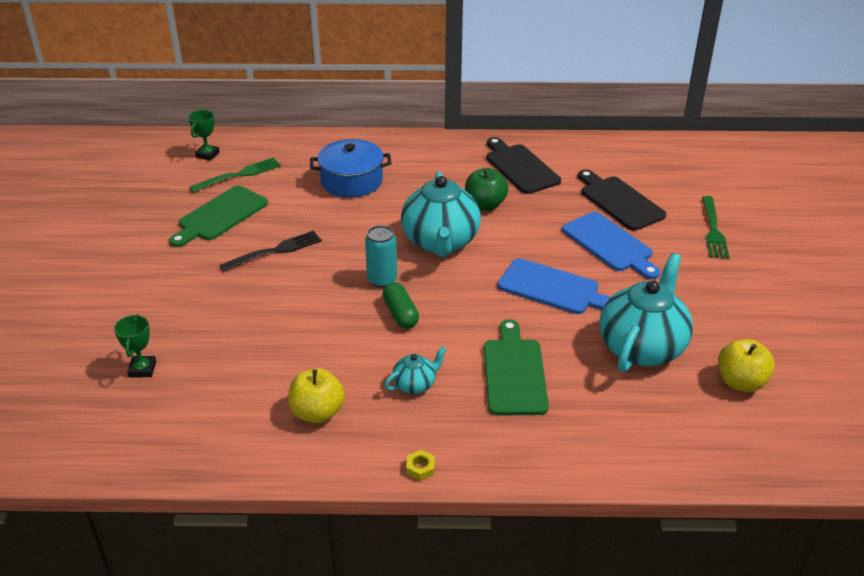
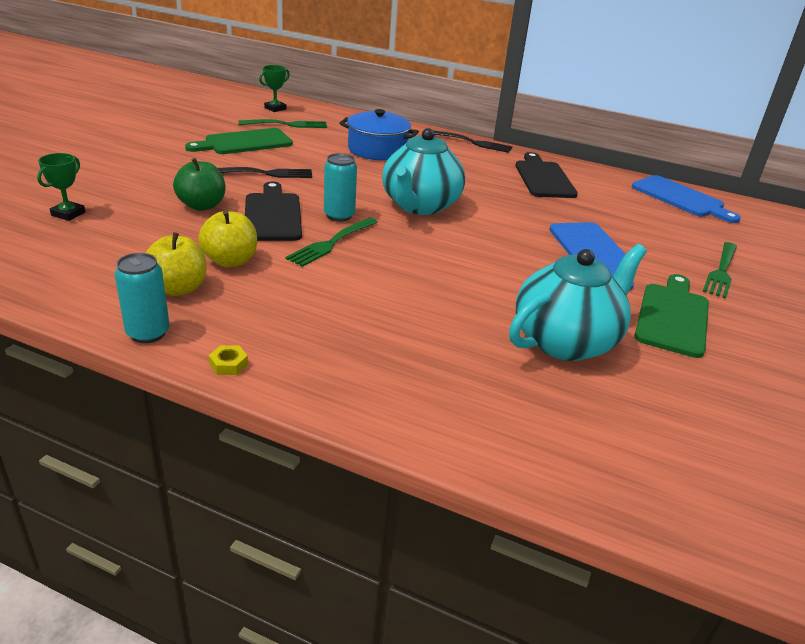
camera: 20 degrees right, 5 degrees down
(334, 465) = (148, 333): none -> turquoise can
(400, 314) = (332, 243): green capsule -> green fork
(415, 384) = (293, 297): turquoise teapot -> none
(428, 139) = (471, 142): none -> black fork
(485, 205) = (486, 193): green apple -> green apple (202, 206)
(514, 373) = (403, 319): green cutting board -> green cutting board (672, 316)
(553, 288) = (503, 267): blue cutting board -> blue cutting board (681, 198)
(619, 201) = (628, 224): black cutting board -> black cutting board (272, 215)
(740, 382) = (668, 410): yellow apple -> yellow apple (230, 261)

